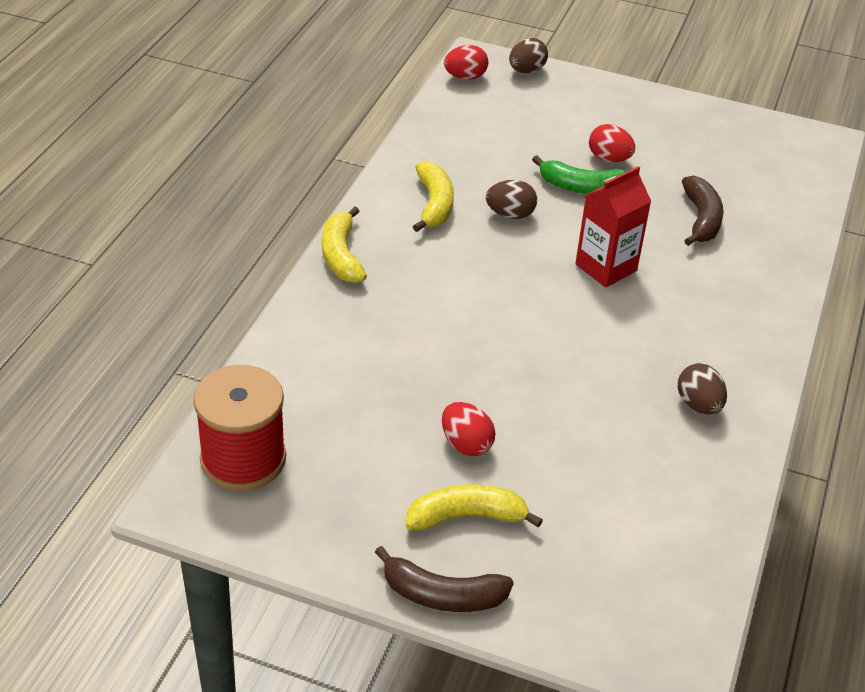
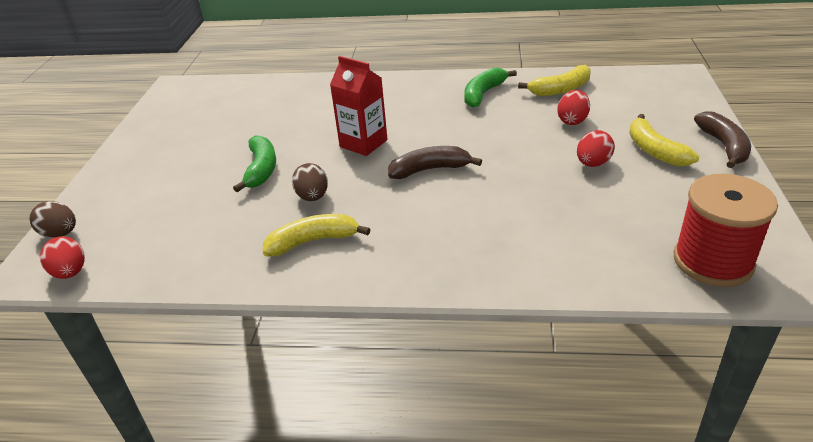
camera: 100 degrees left, 5 degrees down
(341, 256) = (418, 279): yellow banana -> yellow banana (560, 89)
(609, 159) = (215, 164): red egg -> red egg (572, 120)
(698, 405) = (483, 94): brown egg -> green banana
(701, 219) = (287, 116): brown banana -> brown banana (430, 170)

